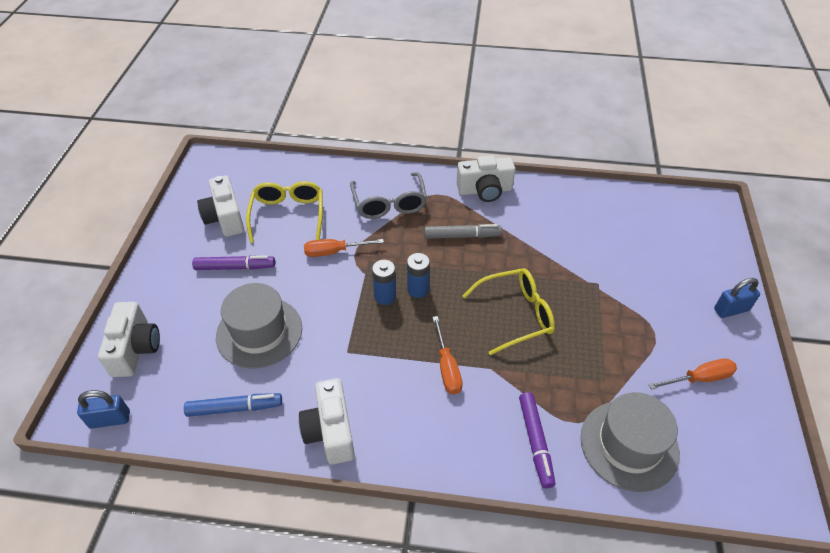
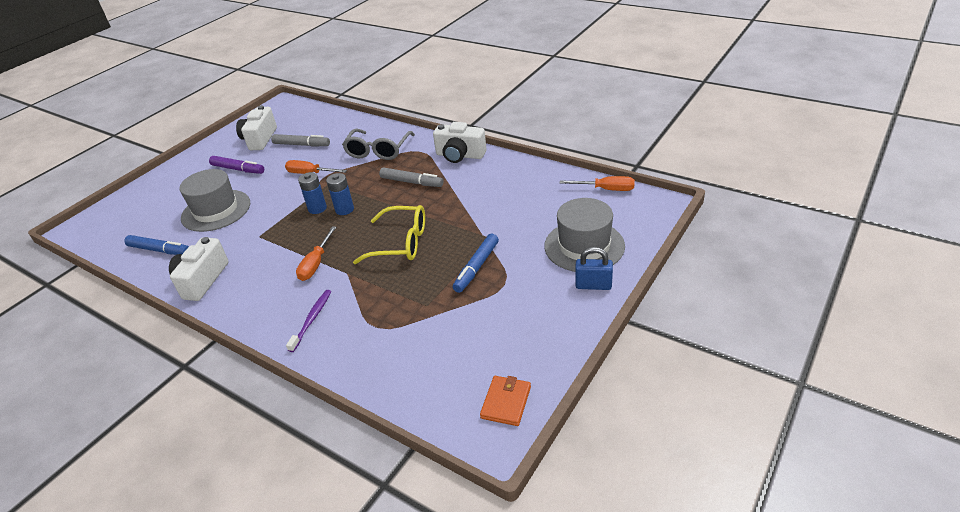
camera: 30 degrees right, 10 degrees down
(110, 419) = (88, 237): blue padlock -> none
(135, 349) = (137, 202): white camera -> none
(288, 215) = (301, 145): yellow glasses -> grey marker
(504, 437) = (312, 319): none -> purple toothbrush
(535, 442) = (331, 329): purple marker -> none
(614, 321) = (476, 267): none -> blue marker
(629, 445) = (401, 355): grey hat -> grey hat (584, 246)
(699, 378) = (510, 327): orange screwdriver -> orange screwdriver (606, 189)
(761, 460) = (506, 402): none -> orange wallet

